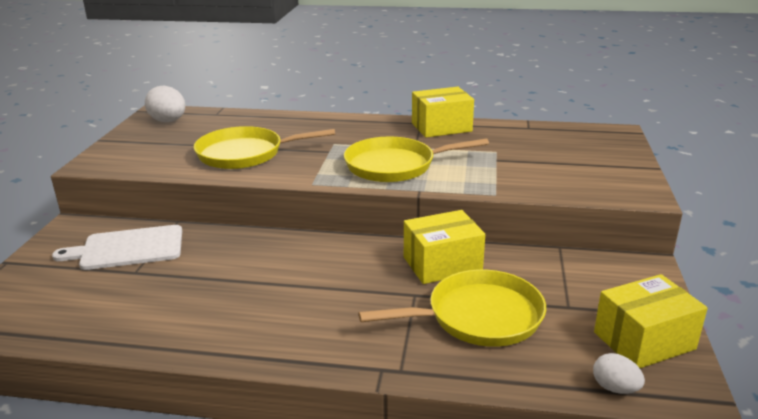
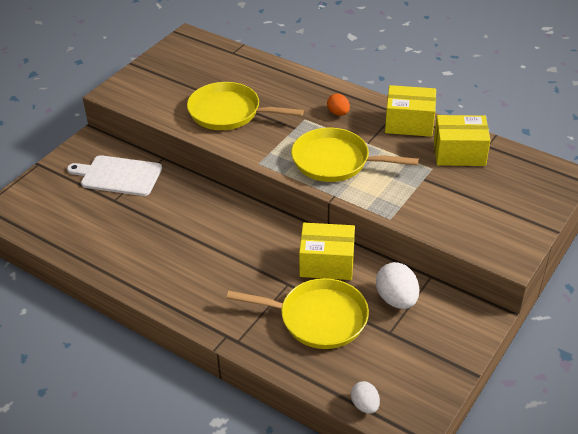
camera: 25 degrees right, 15 degrees up
(168, 121) = (191, 53): white egg -> white egg (396, 299)
(365, 133) = (338, 113): none -> orange egg
(644, 340) = (418, 379): yellow box -> yellow box (459, 153)

